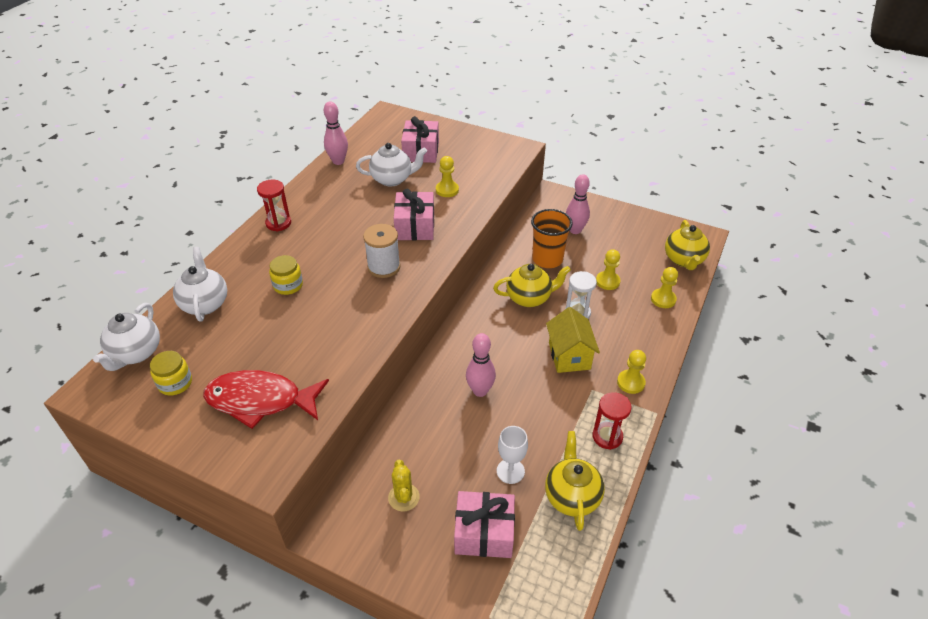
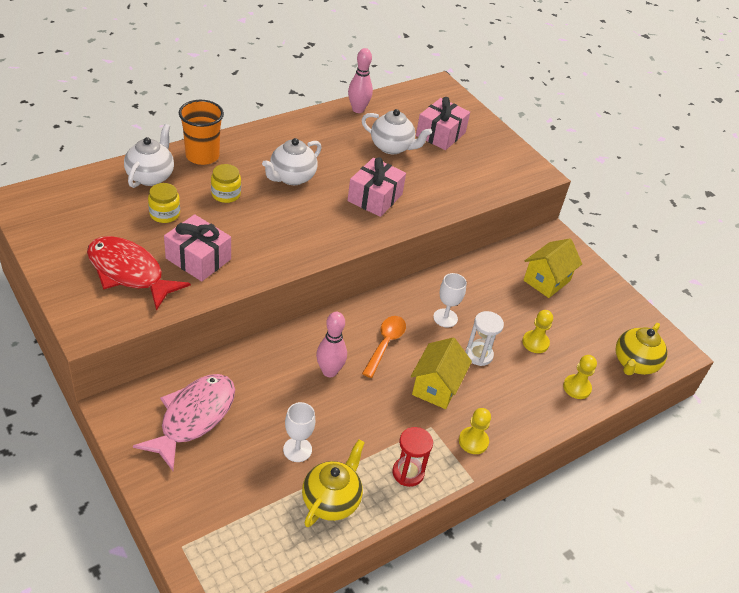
camera: 25 degrees right, 0 degrees up
(136, 353) = (71, 189): white teapot -> white teapot (291, 177)
(175, 383) = (80, 226): yellow jar -> yellow jar (164, 214)
(278, 223) = (262, 139): red hourglass -> none
(384, 267) = (317, 218): white spool -> none
(403, 497) = (194, 417): yellow cactus -> pink fish
(447, 190) = (433, 180): yellow pawn -> none
(484, 533) = (233, 483): pink gift -> pink gift (198, 259)
(503, 343) = (385, 344): none -> orange spoon
(529, 298) = (445, 318): yellow teapot -> white goblet
(547, 259) = (494, 293): orange cup -> orange cup (202, 156)
(575, 230) = (546, 280): pink bowling pin -> yellow house

